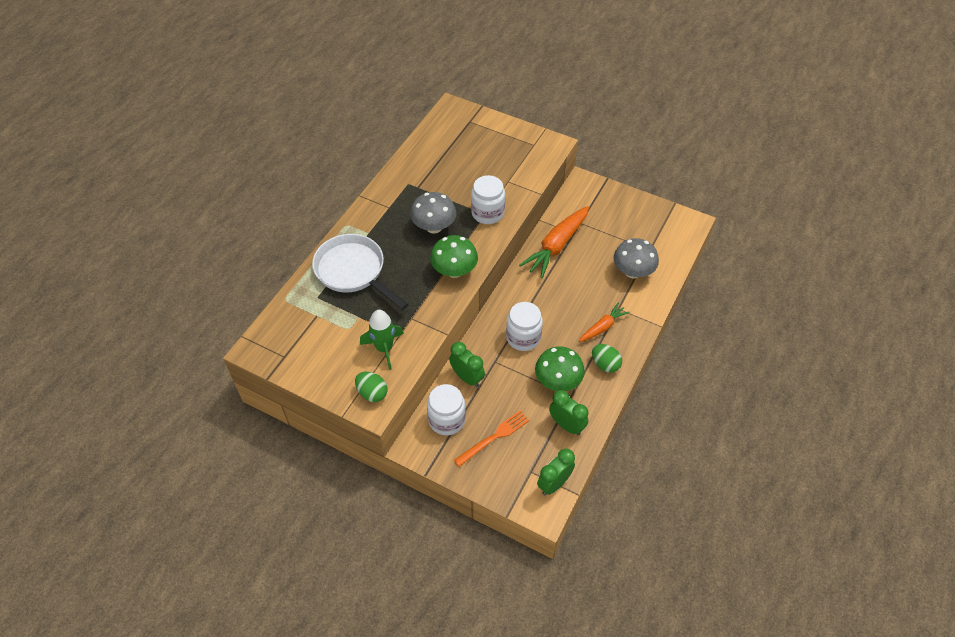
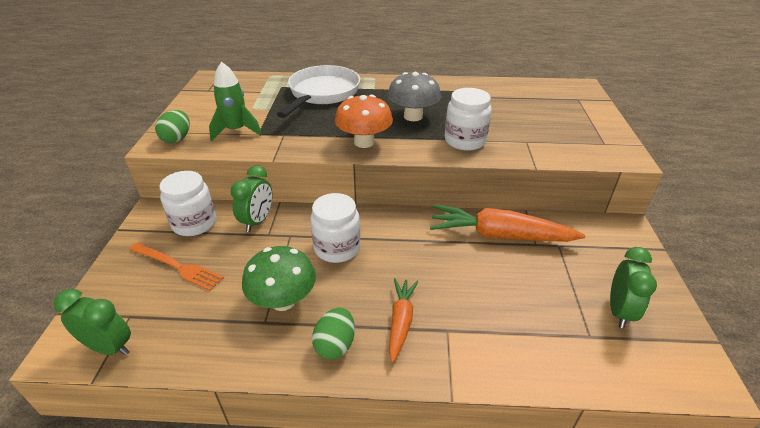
camera: 65 degrees right, 15 degrees down
(454, 271) = (364, 142): green mushroom -> orange mushroom
(566, 425) = (212, 332): green clock -> green clock (619, 311)
(602, 327) = (401, 321): orange carrot -> orange carrot turned 105 degrees counterclockwise
(632, 272) = (528, 327): grey mushroom -> none

